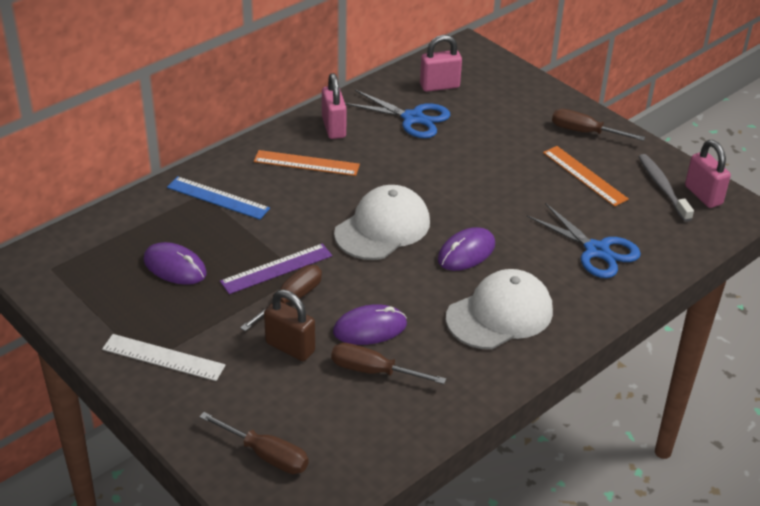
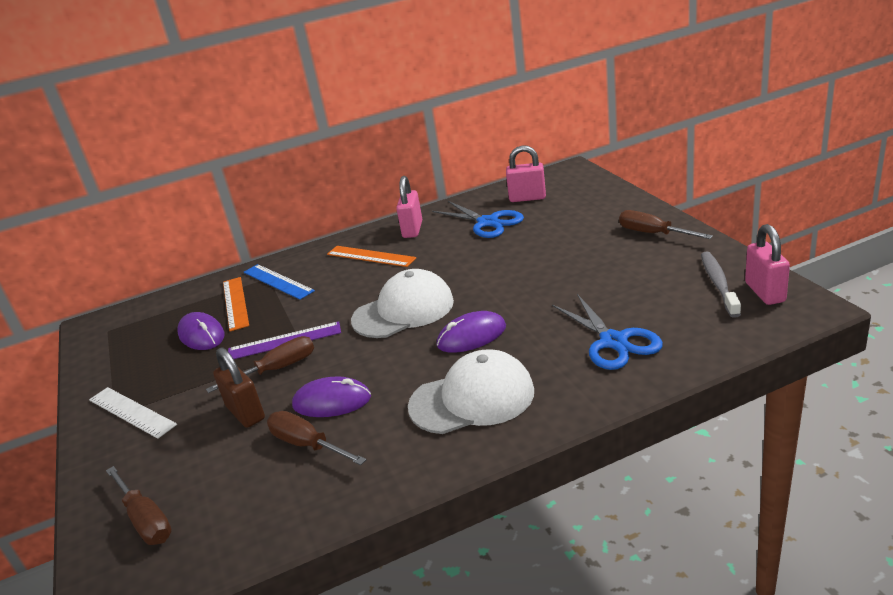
camera: 25 degrees right, 10 degrees down
(584, 176) = (634, 271): orange ruler -> orange ruler (235, 303)

